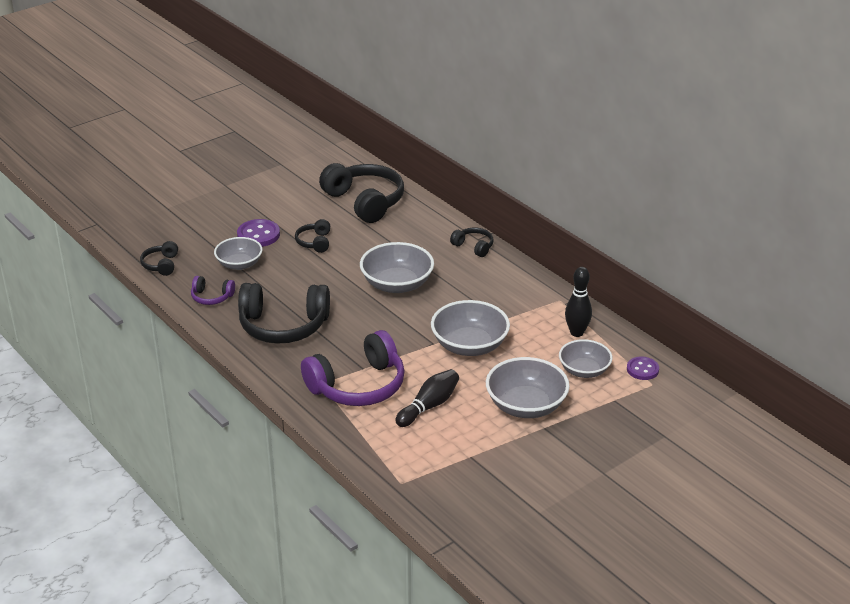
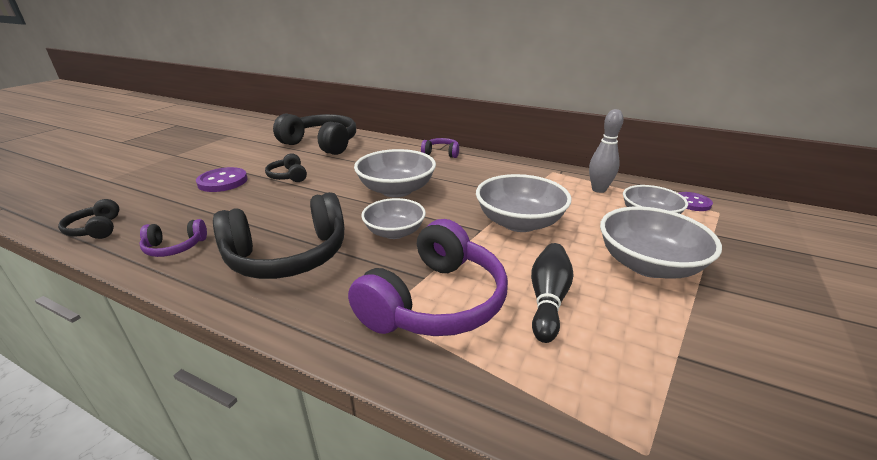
camera: 25 degrees left, 5 degrees down
(239, 264) = (206, 208): grey bowl -> grey bowl (394, 232)
(473, 247) = (441, 153): black headphones -> purple headphones
(576, 333) = (598, 189): black bowling pin -> grey bowling pin

